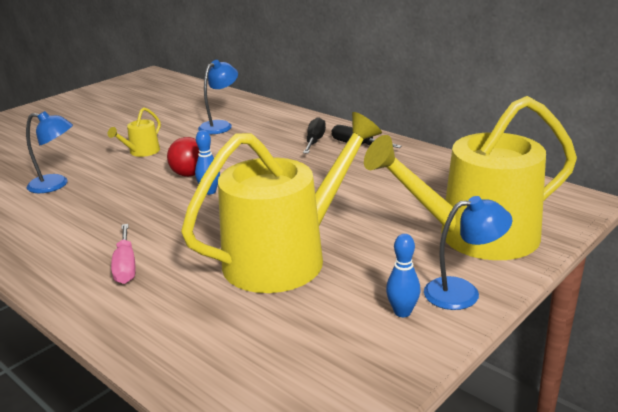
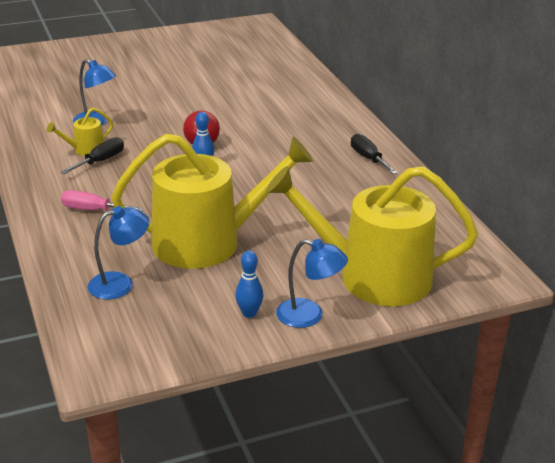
camera: 25 degrees right, 5 degrees up
(125, 266) = (92, 210): pink screwdriver -> pink screwdriver turned 90 degrees clockwise
(142, 152) = (183, 110): yellow watering can -> yellow watering can (85, 149)
(220, 125) = (269, 102): blue lamp -> blue lamp (120, 283)
(315, 141) = (335, 143): black screwdriver -> black screwdriver (100, 161)

